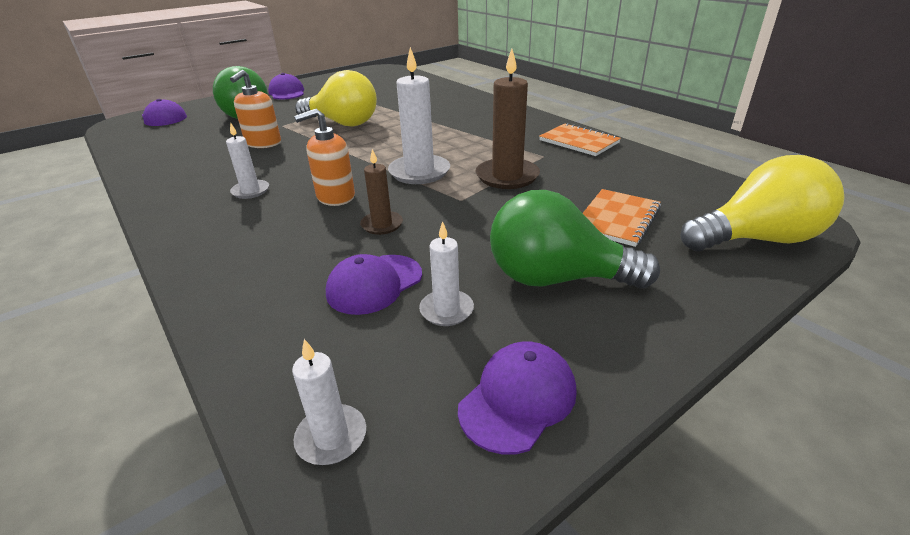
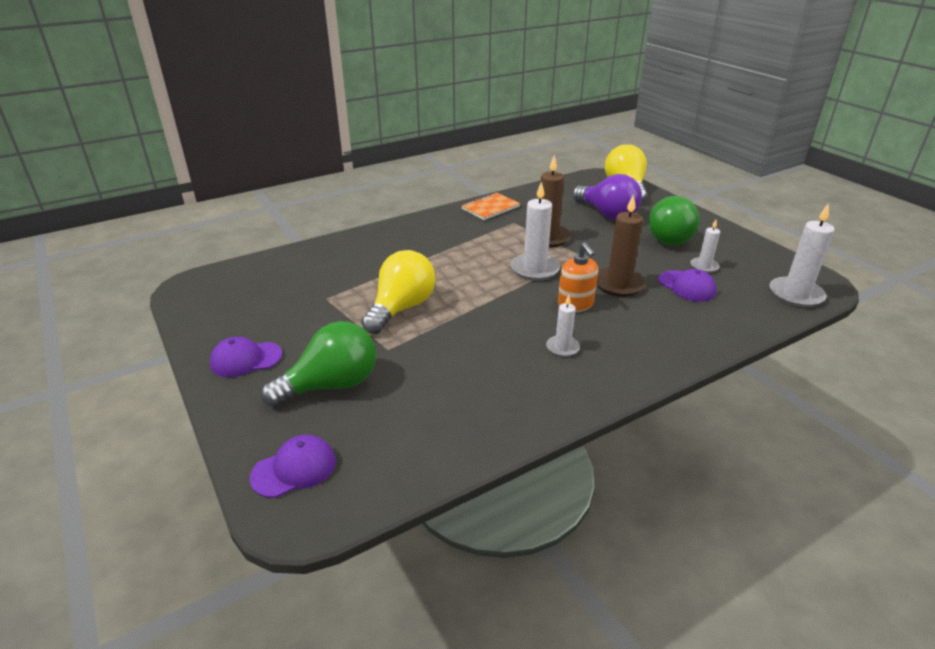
camera: 85 degrees left, 0 degrees up
(263, 143) = (444, 355): orange soap dispenser -> none
(331, 437) = (795, 294): white candle -> white candle, size x1.75
(382, 225) = (618, 284): brown candle -> brown candle, size x1.75
(518, 399) = (756, 254): purple cap -> none
(617, 219) = (607, 214): orange notebook -> purple light bulb

